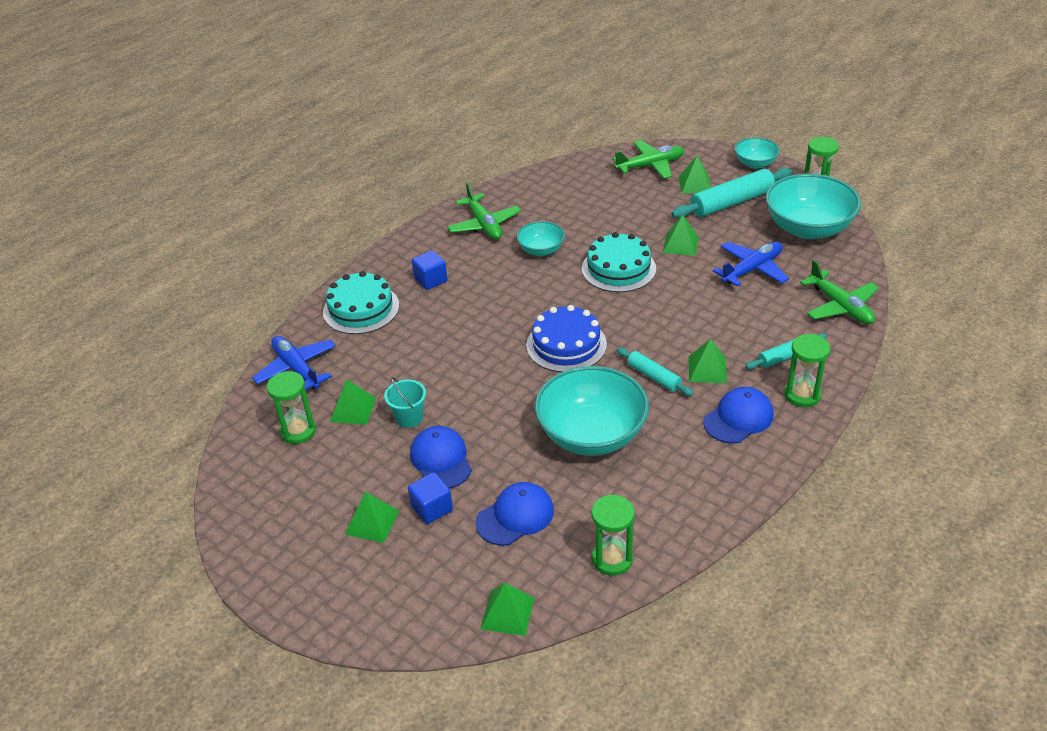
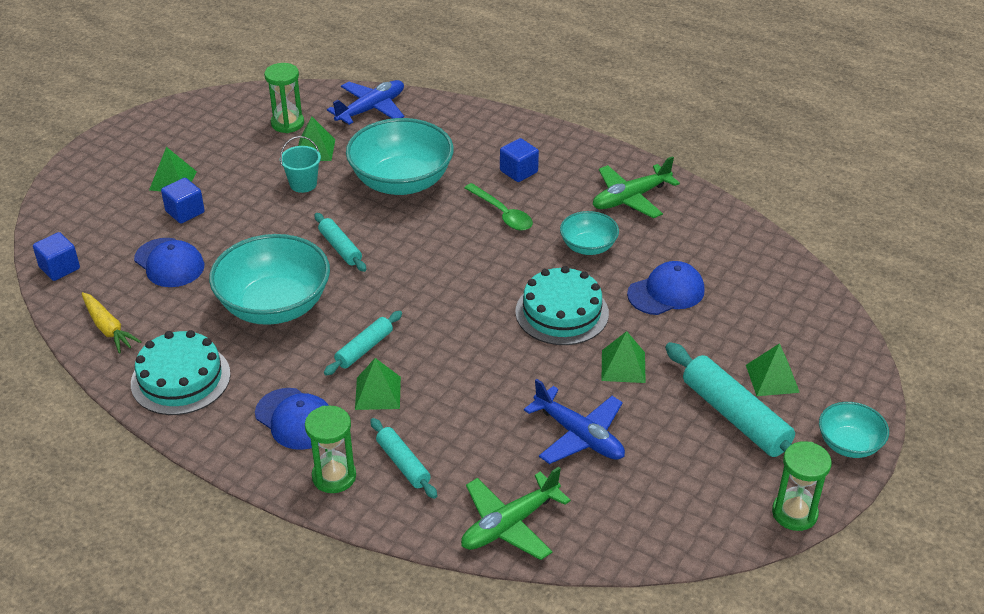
camera: 80 degrees right, 0 degrees up
(361, 309) = (464, 133): turquoise cake -> turquoise cake (180, 379)
(441, 460) = (245, 210): blue cap -> blue cap (666, 292)
(488, 292) = (502, 213): none -> green spoon
(507, 613) = (59, 268): green pyramid -> blue cube
(515, 391) = (340, 248): none -> turquoise rolling pin
(566, 345) = (416, 278): blue cake -> none
(612, 559) = (108, 328): green hourglass -> yellow carrot
(650, 166) = (806, 333): green plane -> none
(808, 228) = (689, 499): turquoise bowl -> turquoise bowl (401, 182)

